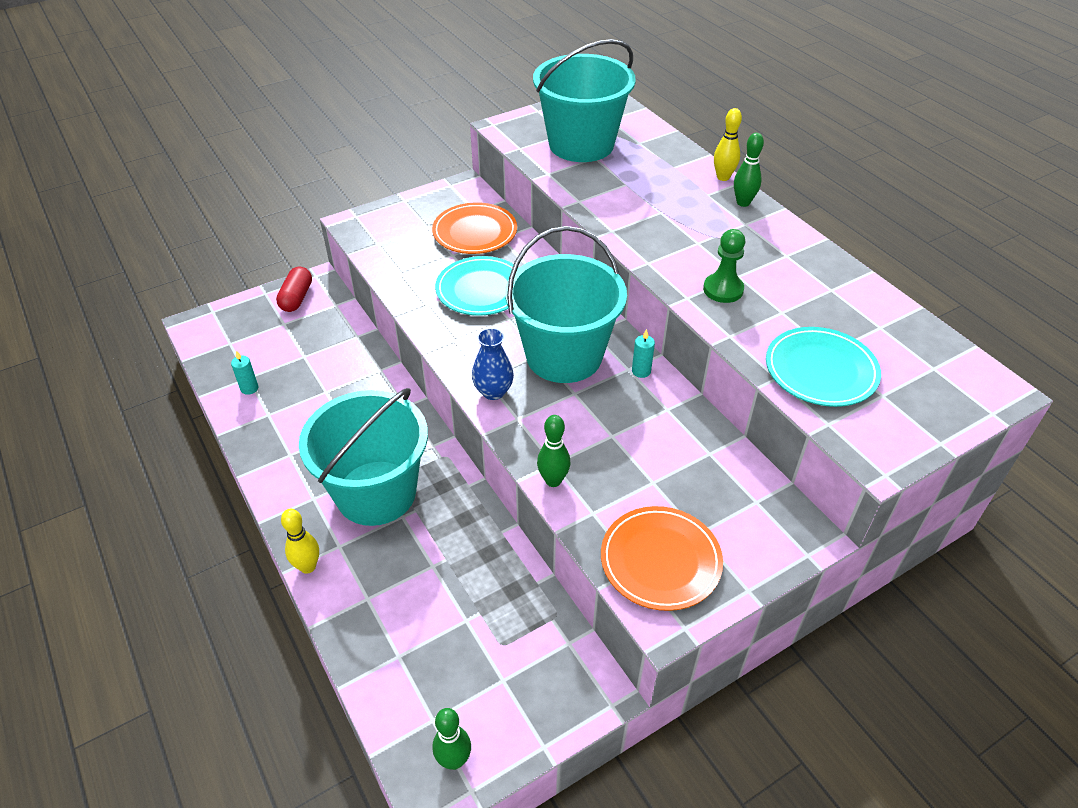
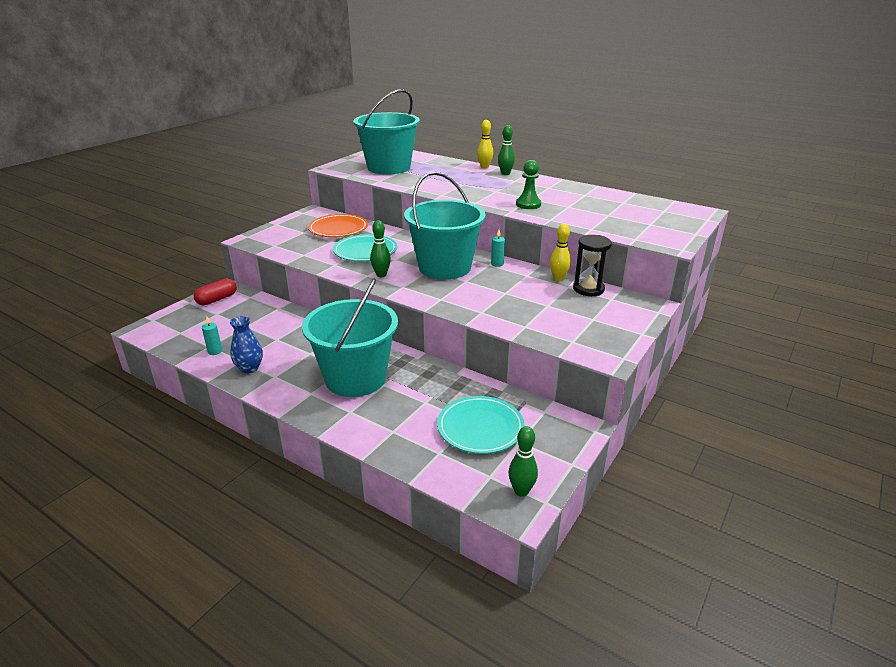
camera: 25 degrees left, 15 degrees down
(297, 298) = (217, 299): red capsule -> red capsule turned 60 degrees clockwise
(308, 566) = (335, 428): yellow bowling pin -> yellow bowling pin (558, 279)
(493, 391) = (414, 291): blue vase -> blue vase (249, 368)
(553, 480) = (488, 319): green bowling pin -> green bowling pin (381, 275)
(660, 561) = (583, 335): orange plate -> none
(736, 469) = (588, 289): none -> black hourglass
(820, 370) = (611, 222): turquoise plate -> turquoise plate (480, 428)

